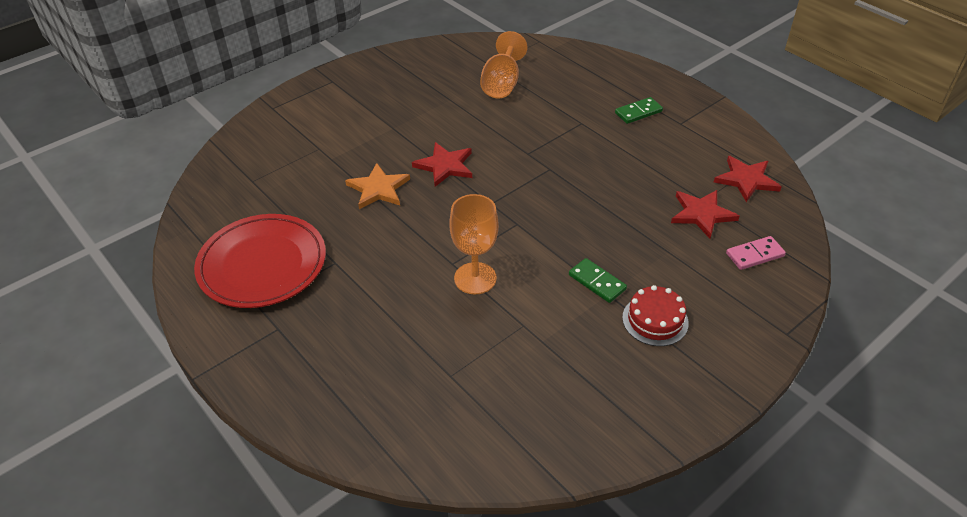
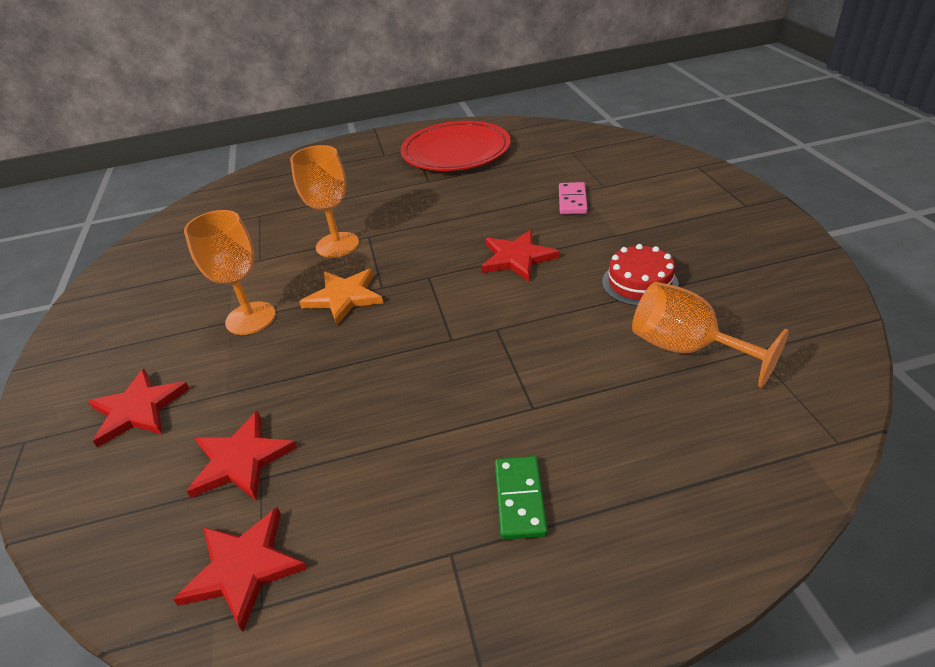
camera: 120 degrees right, 5 degrees down
(378, 189) = (509, 211): orange star -> orange star (344, 297)
(597, 282) = (250, 318): green domino -> orange goblet
(655, 320) = (166, 342): red cake -> red cake (639, 283)
(715, 288) = (138, 409): none -> red star
(754, 255) = (128, 480): pink domino -> pink domino (572, 201)

